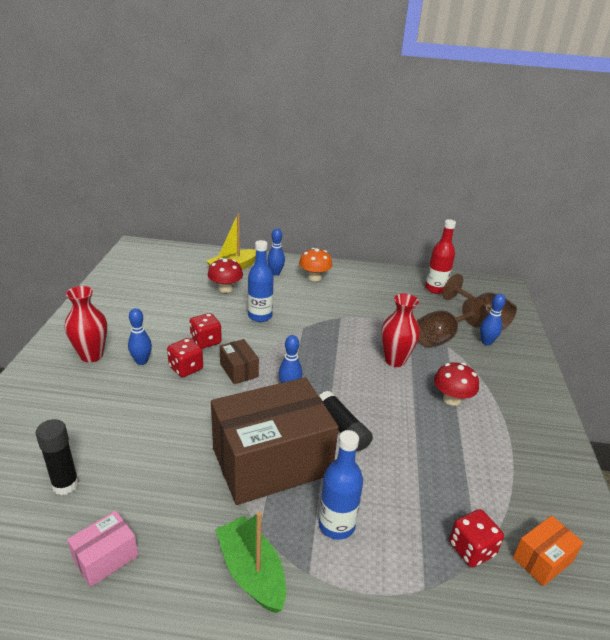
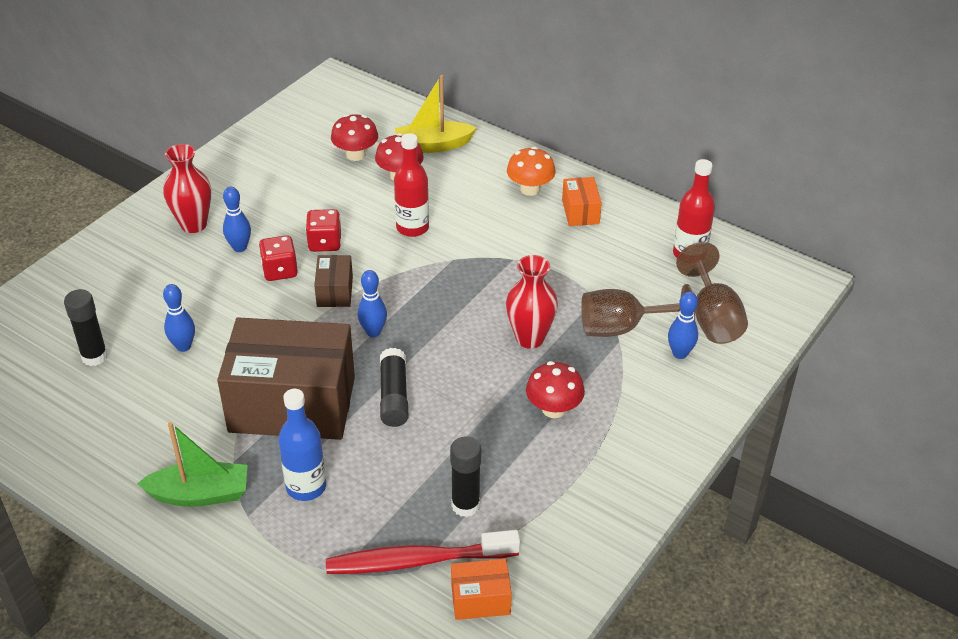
camera: 30 degrees right, 10 degrees up
(106, 557) = (91, 433): pink box -> none
(185, 284) = (355, 155): none -> red mushroom
(252, 572) = (200, 494): green boat -> green boat turned 90 degrees clockwise
(260, 316) = (412, 228): blue bottle -> red bottle
(275, 273) = (482, 168): blue bowling pin -> blue bowling pin (183, 346)
(355, 282) = (580, 212): none -> orange box
(462, 488) = (465, 505): none -> black glue stick
(471, 549) = (417, 561): red dice -> red toothbrush

